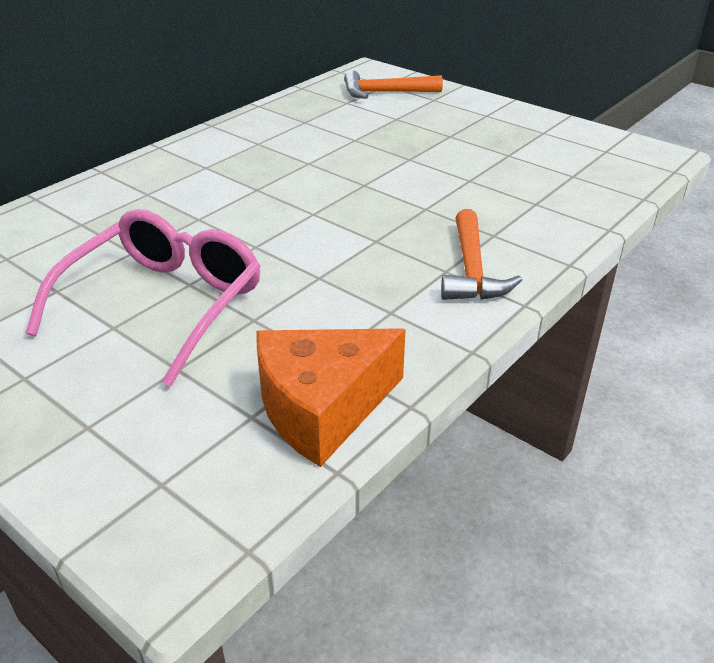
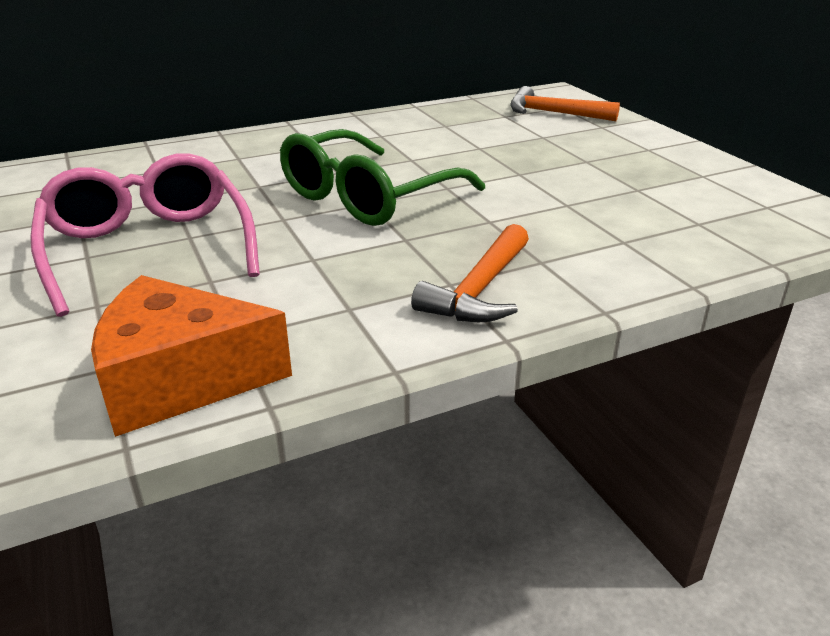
camera: 25 degrees right, 5 degrees down
(164, 304) = (148, 248): pink glasses -> pink glasses turned 75 degrees counterclockwise
(308, 208) = (368, 197): none -> green glasses

